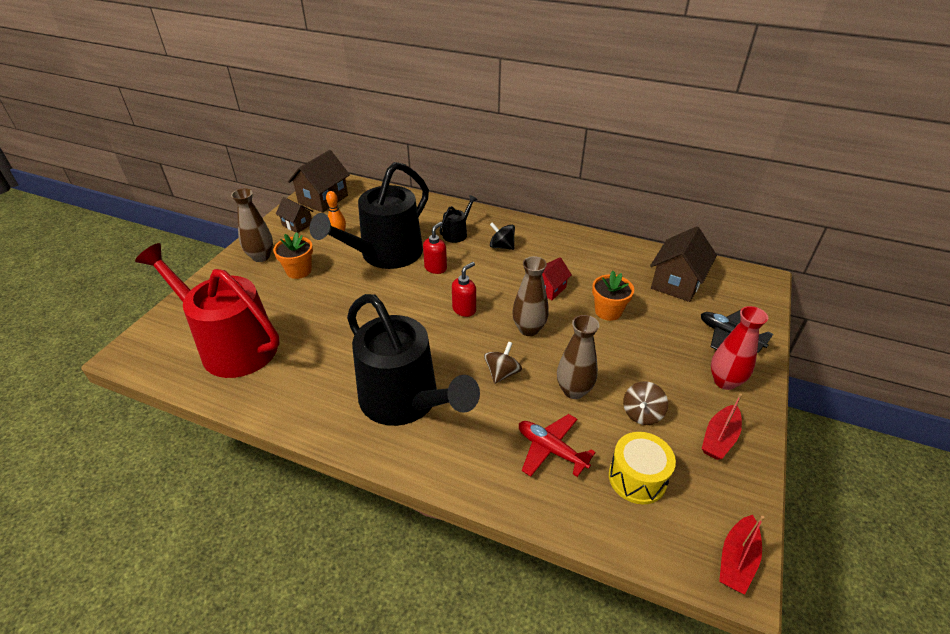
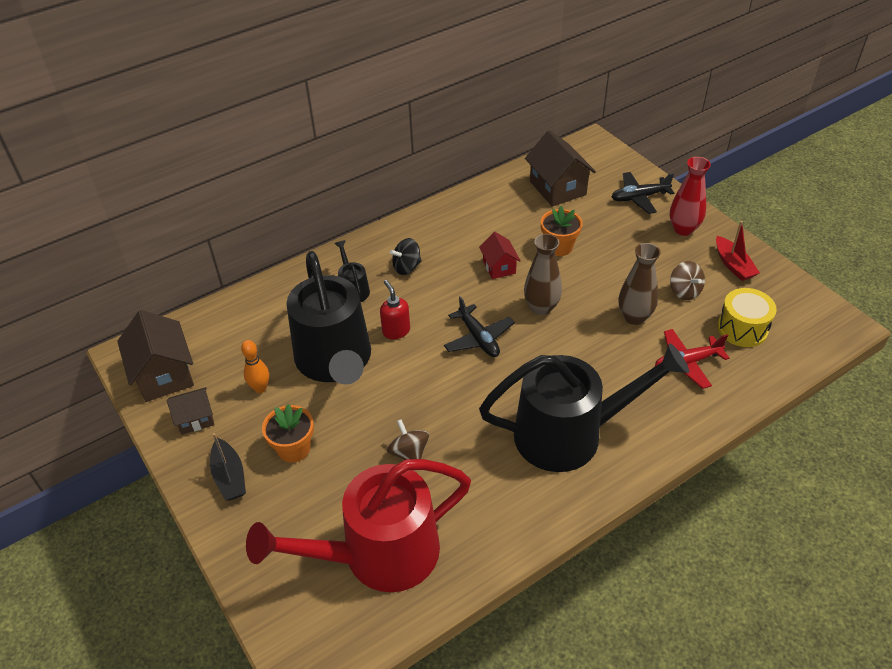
camera: 55 degrees left, 5 degrees up
(261, 256) = (229, 476): brown vase -> black boat
(464, 309) = (478, 338): red soap dispenser -> black plane
(502, 373) = (582, 351): brown spinning top -> brown spinning top (409, 453)
(736, 560) = (833, 318): red boat -> none

